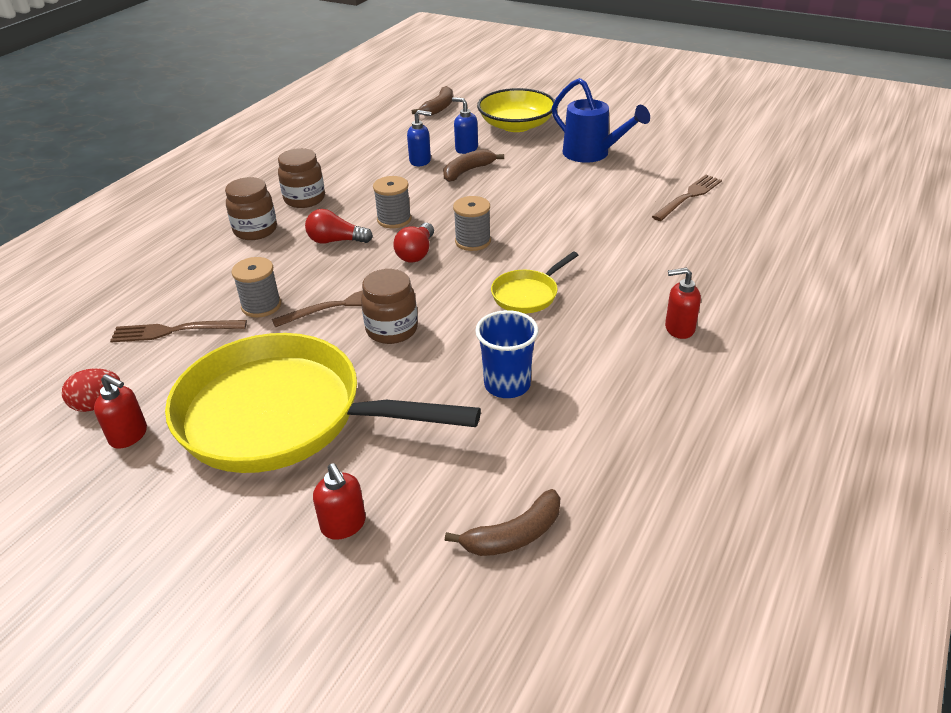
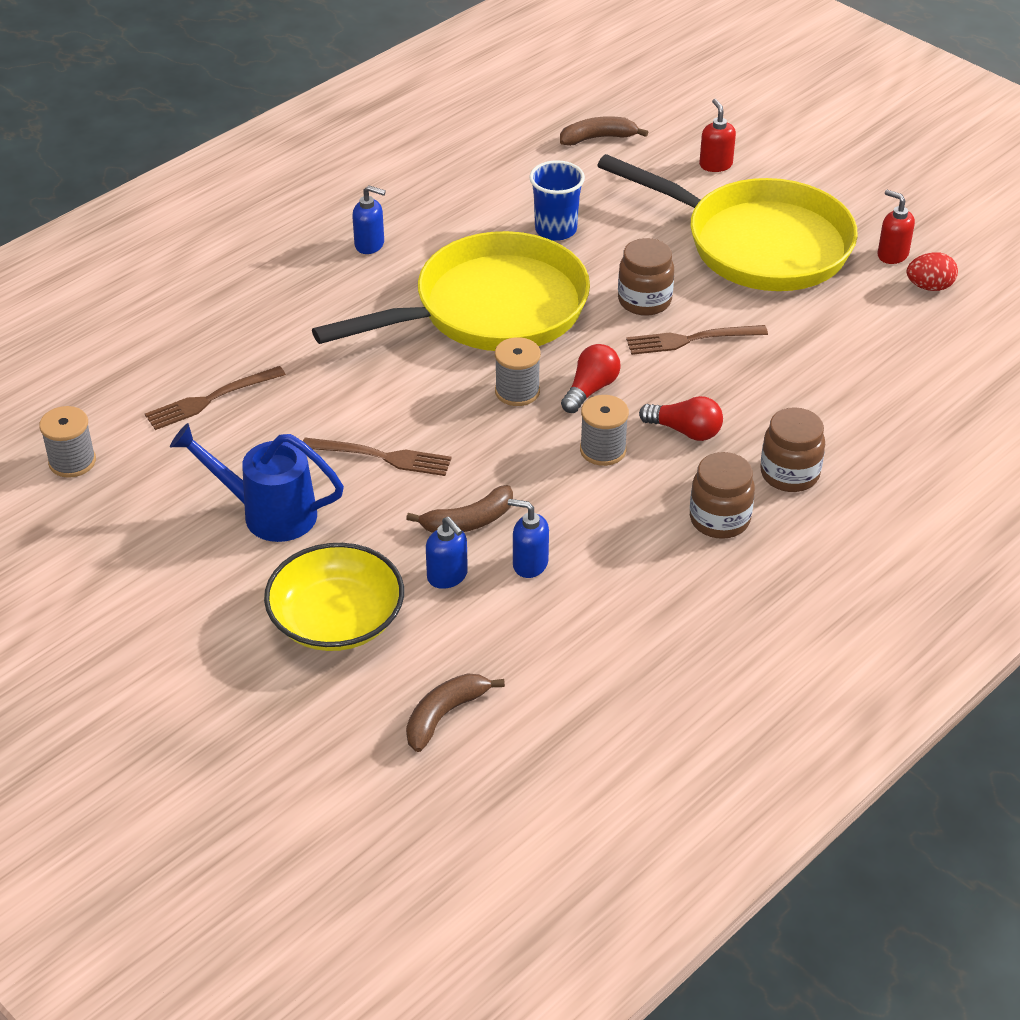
camera: 165 degrees left, 5 degrees up
(172, 331) = (873, 347): brown fork -> brown fork (383, 457)
(261, 306) = (779, 357): grey spool -> grey spool (72, 461)
(527, 294) = (491, 309): yellow pan -> yellow pan, size x2.39
(591, 154) = (269, 513): blue watering can -> blue watering can turned 45 degrees counterclockwise
(679, 328) = (370, 245): red soap dispenser -> blue soap dispenser

